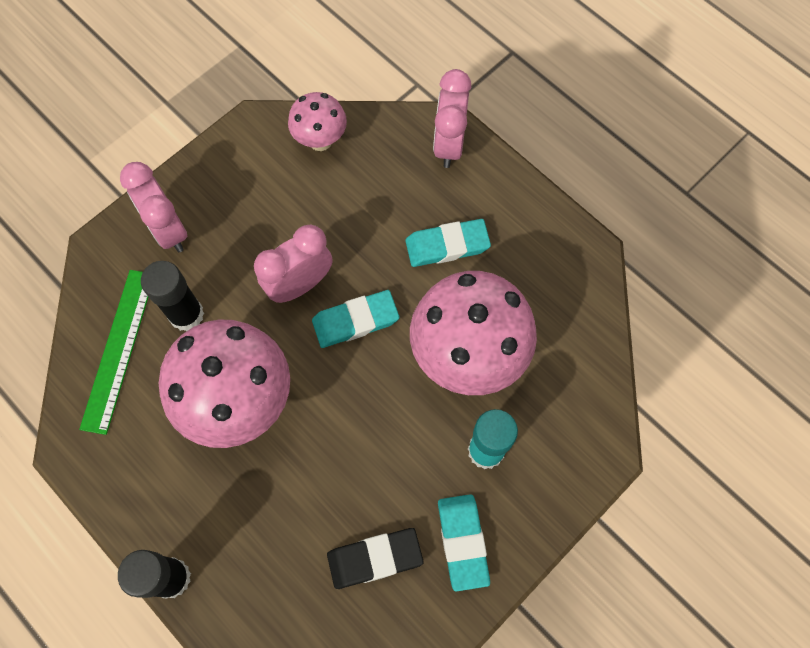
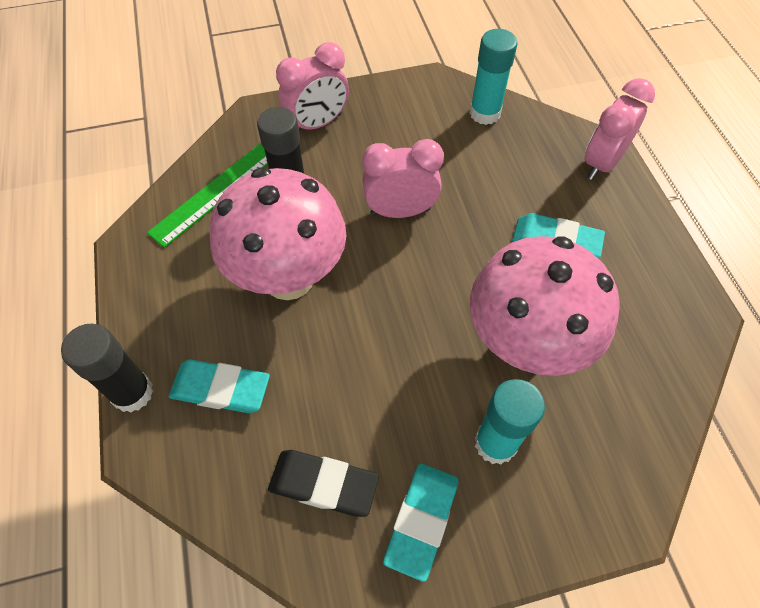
camera: 30 degrees right, 10 degrees down
(168, 230) = (317, 124): pink clock -> pink clock turned 120 degrees counterclockwise
(320, 140) = (485, 113): pink mushroom -> turquoise glue stick
(355, 321) = (432, 263): turquoise eraser -> turquoise eraser (221, 389)

